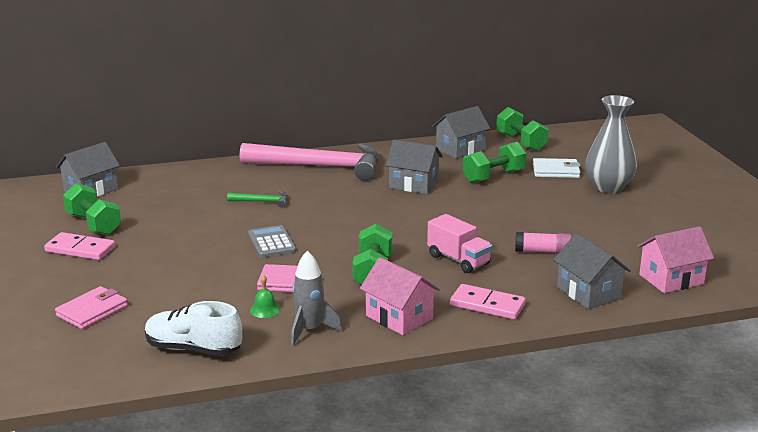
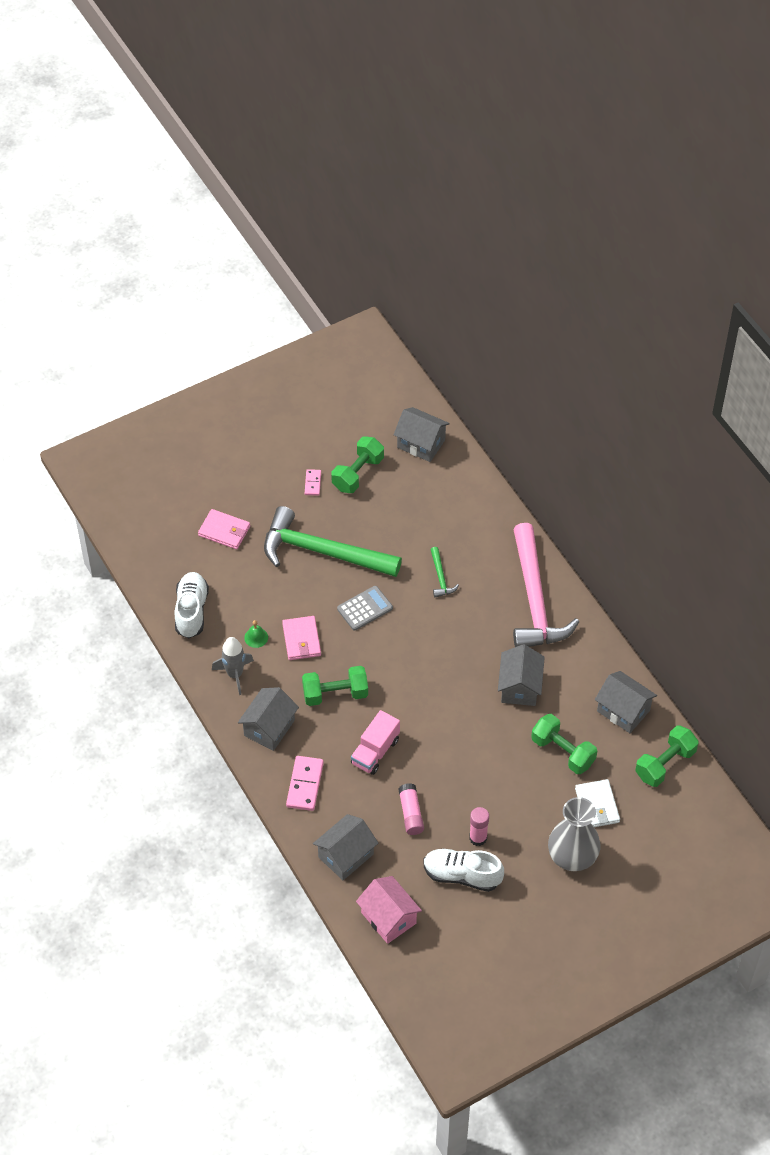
camera: 75 degrees right, 30 degrees up
(80, 249) = (312, 483): pink domino -> pink domino, size x0.58
(177, 255) = (322, 551): none -> green hammer
(399, 317) = (269, 728): pink house -> grey house
(579, 223) = (478, 838): none -> pink glue stick
(622, 236) = (462, 875): none -> white shoe

